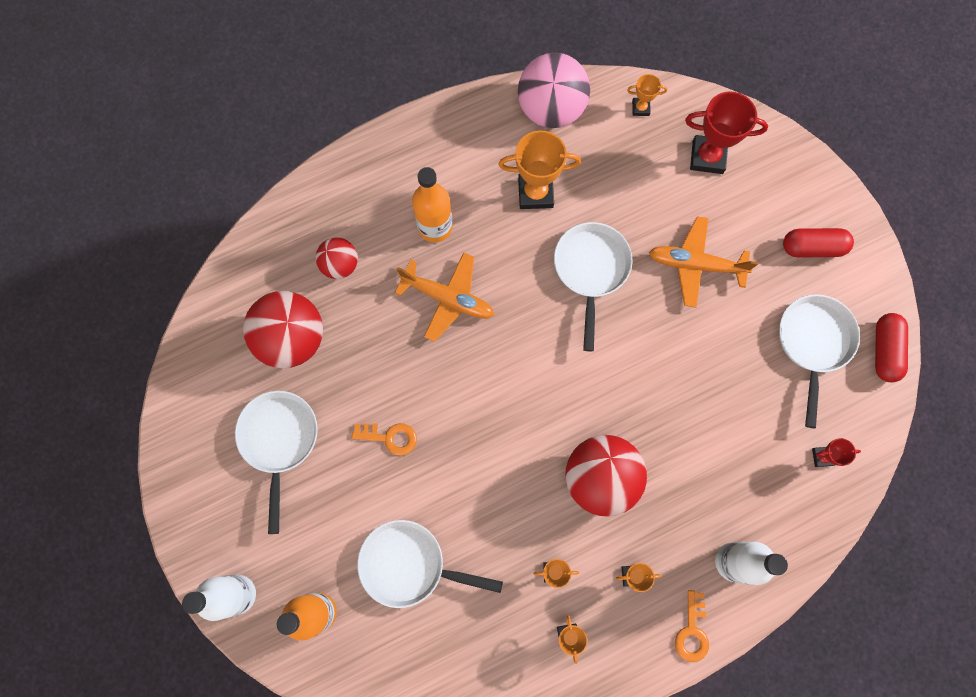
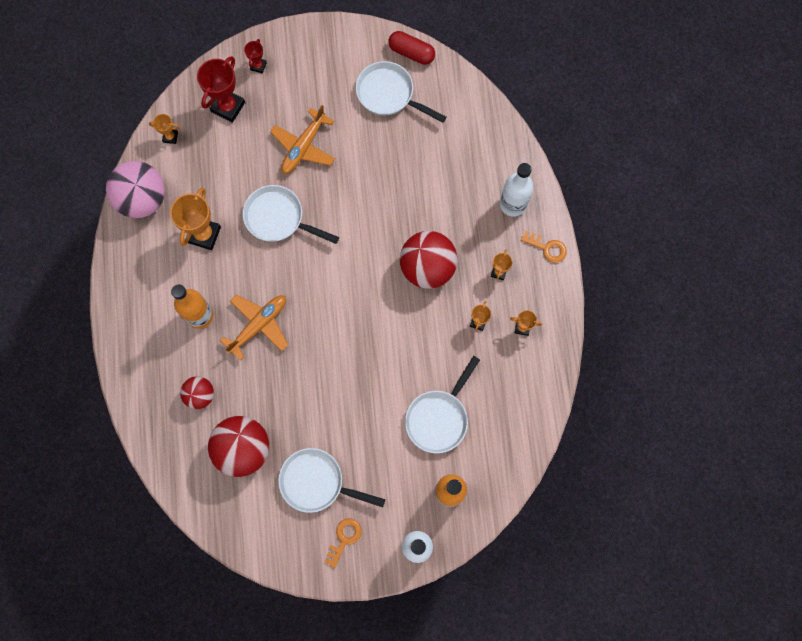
camera: 70 degrees left, 0 degrees up
(390, 437) = (345, 401): orange key -> orange key (344, 538)
(640, 108) = (170, 137): orange trophy -> orange trophy turned 75 degrees clockwise
(812, 247) = (323, 66): red capsule -> none
(822, 457) = (466, 121): red trophy -> red trophy (258, 66)

